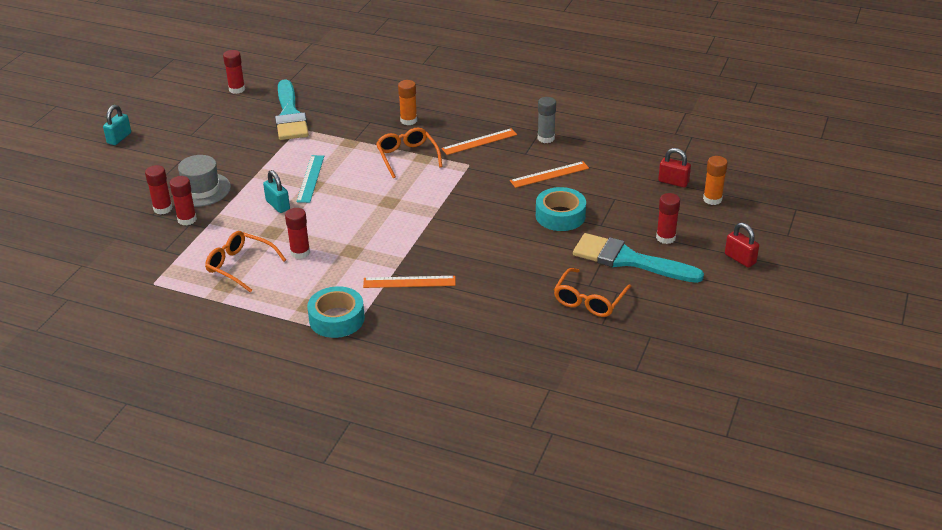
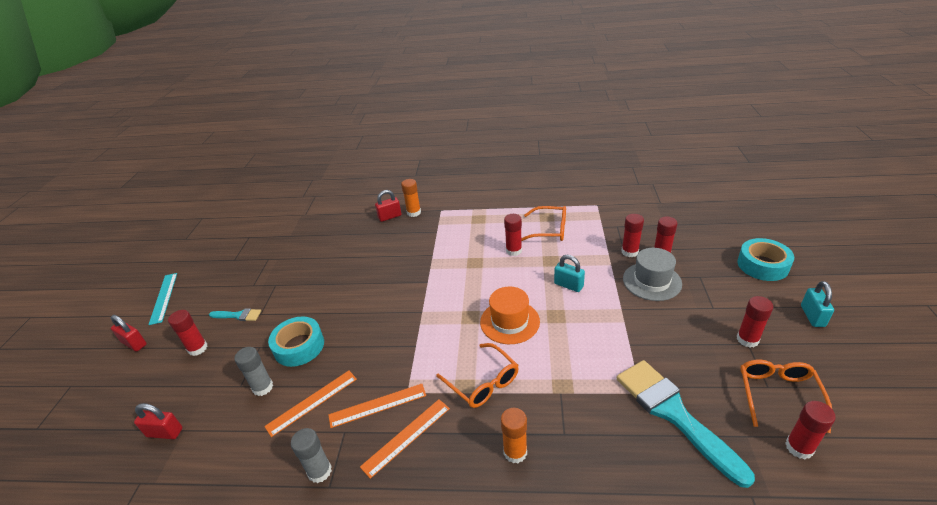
camera: 165 degrees right, 0 degrees up
(187, 137) = (747, 339): none -> red glue stick
(310, 178) = (564, 322): turquoise ruler -> turquoise ruler (164, 297)
(337, 319) = (454, 216): turquoise tape -> turquoise tape (762, 265)
(356, 190) = (509, 322): none -> orange hat
(409, 282) = (416, 251): orange ruler -> orange ruler (377, 405)
(423, 345) = (390, 217): none -> red padlock
(589, 300) = (276, 272): orange glasses -> orange glasses (778, 394)
(593, 193) = (263, 387): none -> grey glue stick
(629, 260) = (238, 315): turquoise brush -> turquoise brush, size x0.46
(712, 199) = (128, 416): orange glue stick -> orange glue stick (414, 213)

